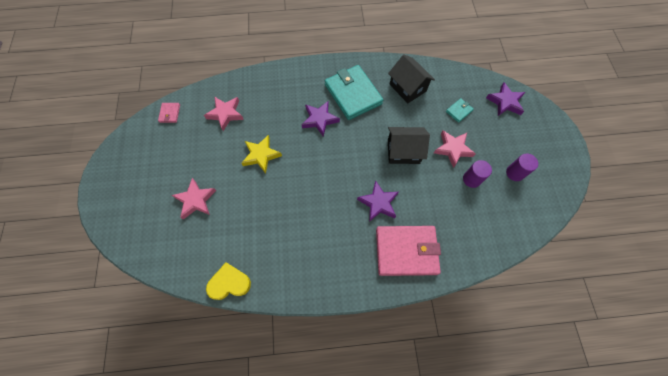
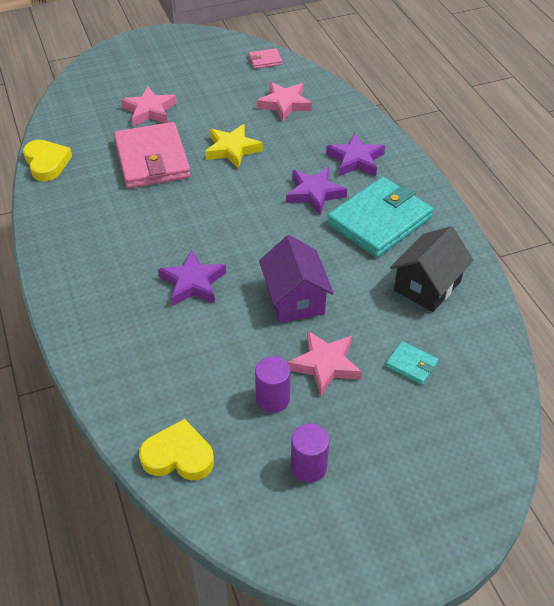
camera: 75 degrees right, 20 degrees down
(403, 151) = (295, 299): black house -> purple house
(406, 251) = (120, 327): pink wallet -> pink wallet (152, 159)
(502, 233) = (178, 456): none -> yellow heart
(505, 102) = (469, 438): purple star -> purple star (355, 160)

